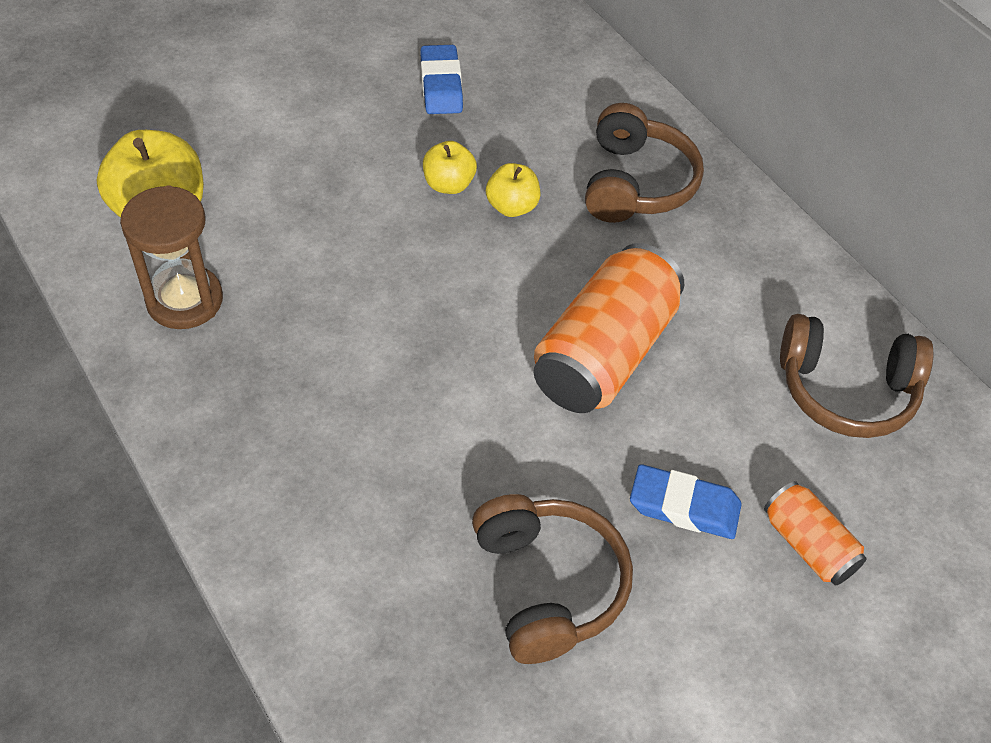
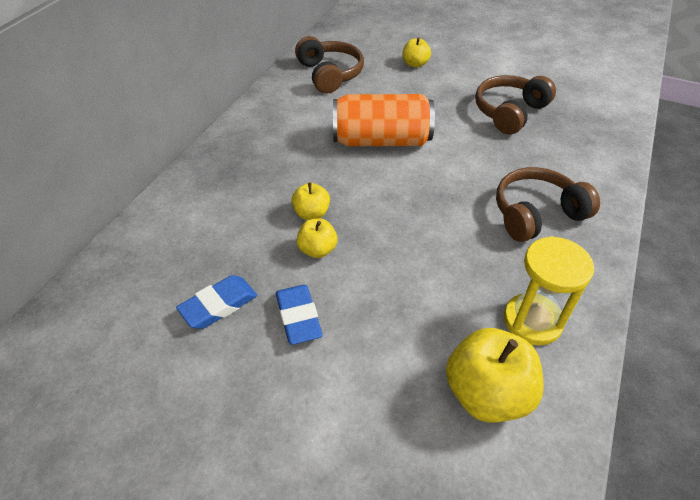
camera: 120 degrees left, 5 degrees down
(185, 300) = (532, 321): brown hourglass -> yellow hourglass
(636, 183) = (248, 174): brown headphones -> brown headphones (536, 214)
(684, 507) = (434, 94): blue eraser -> blue eraser (298, 317)
(808, 545) = (415, 64): orange can -> yellow apple

